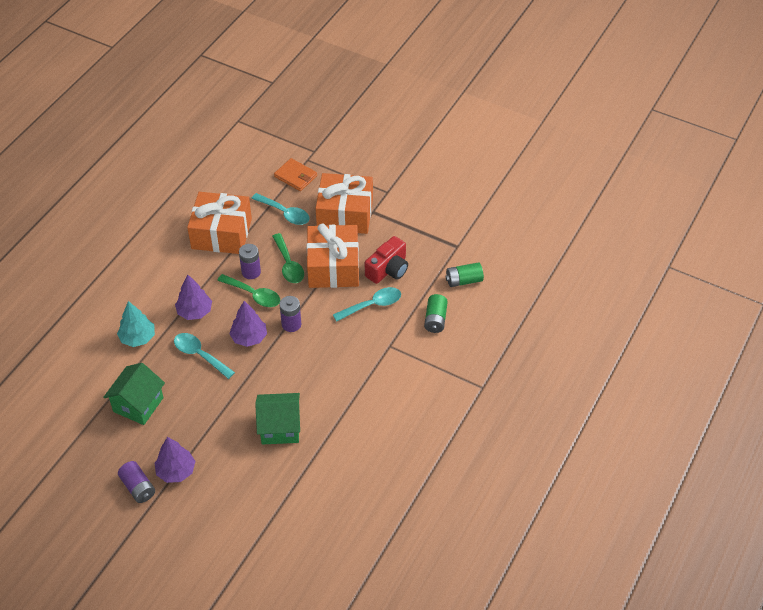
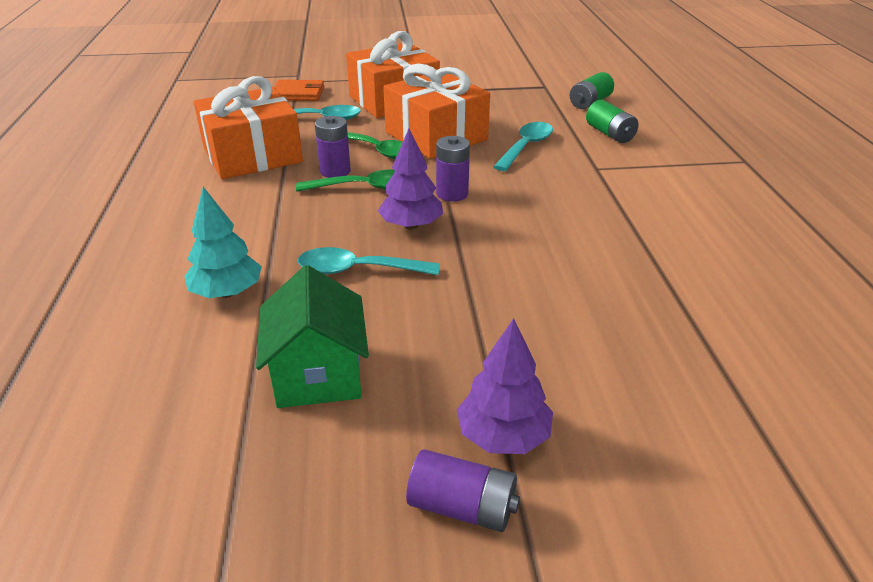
camera: 35 degrees left, 15 degrees down
(194, 312) = (295, 231): purple tree -> none
(280, 428) = (588, 295): green house -> none
(388, 269) = (501, 119): red camera -> none

